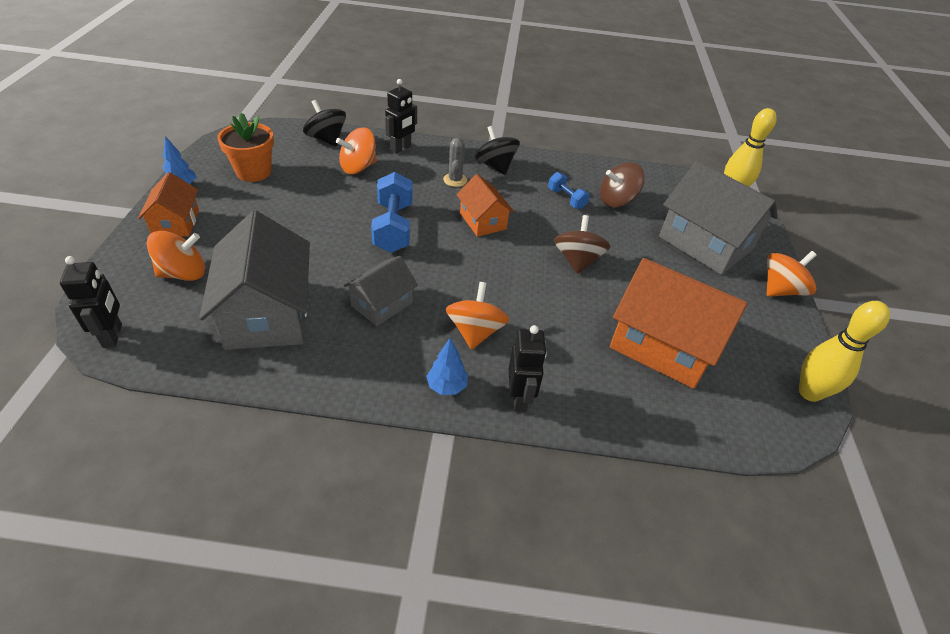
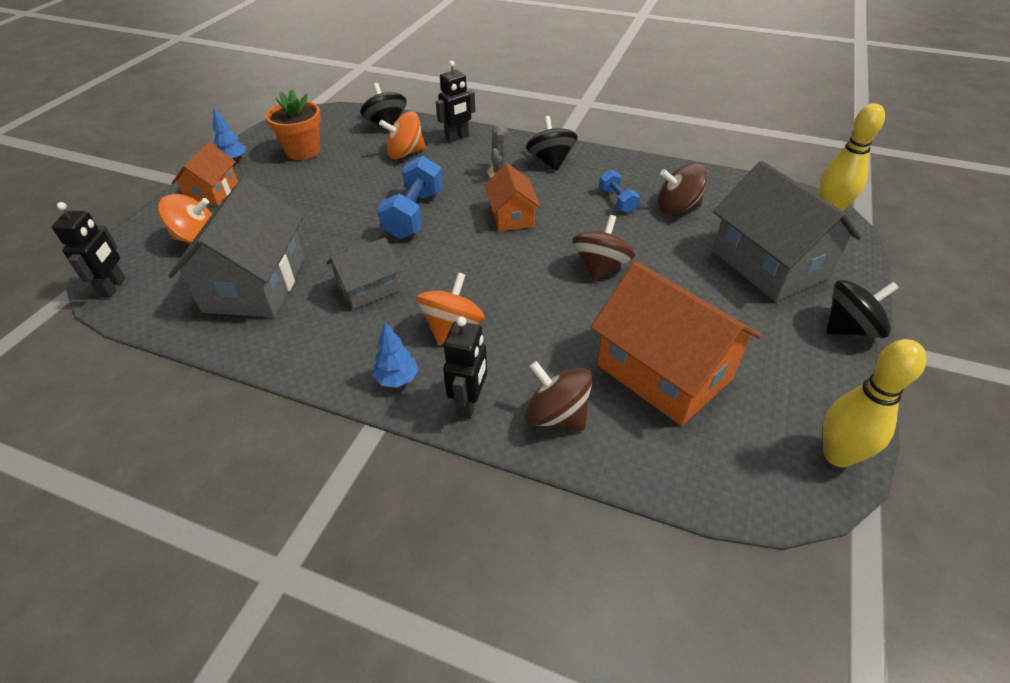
camera: 20 degrees right, 0 degrees up
(595, 396) = (556, 415): none -> brown spinning top
(780, 290) = (850, 328): orange spinning top -> black spinning top

